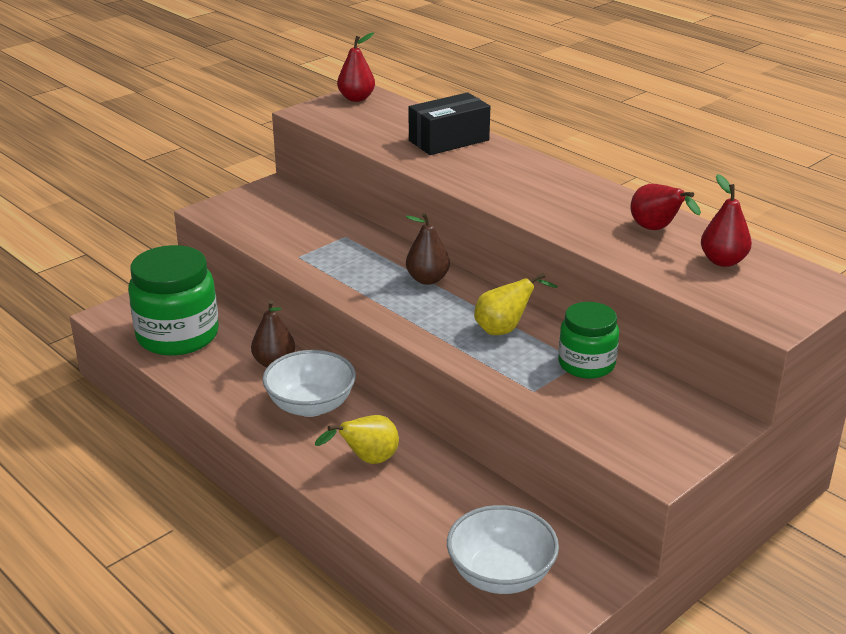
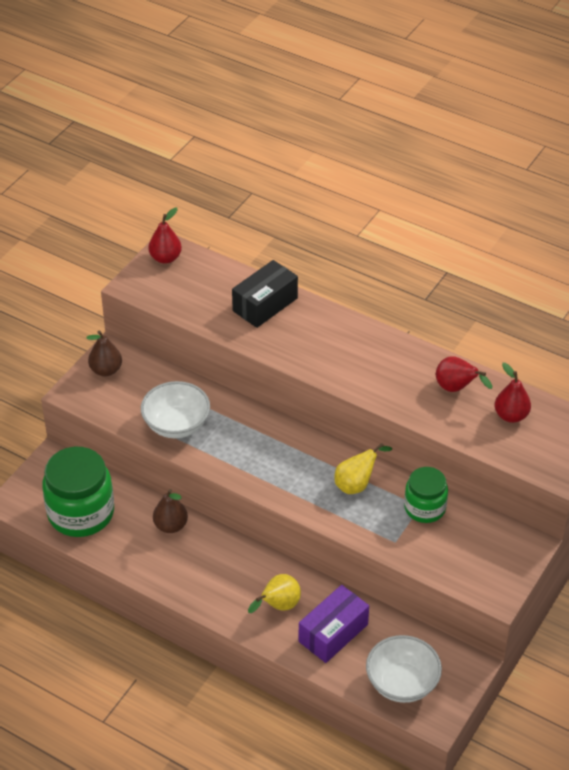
camera: 15 degrees left, 15 degrees up
(311, 405) = (216, 563): white bowl -> white bowl (176, 425)
(427, 279) = (281, 441): brown pear -> brown pear (106, 370)
(427, 501) = (333, 633): none -> purple box

